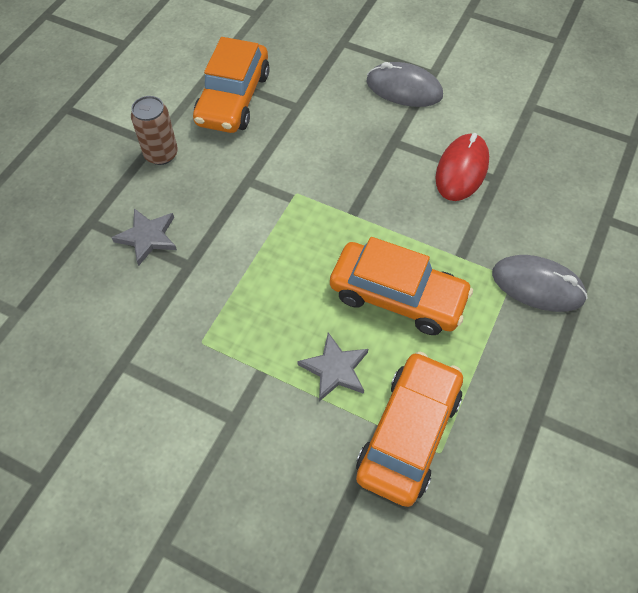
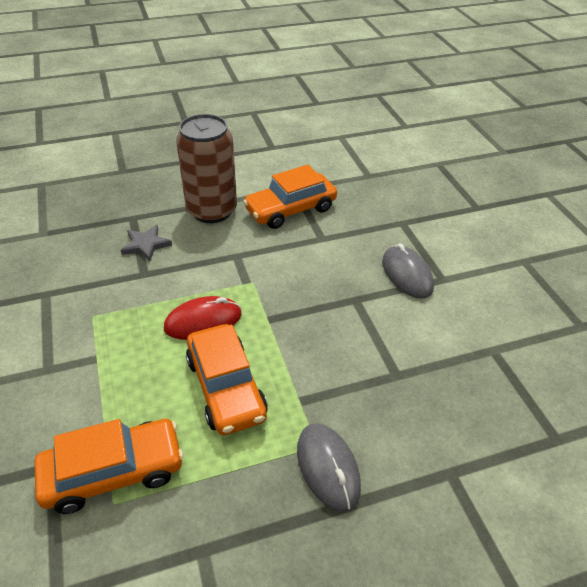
camera: 45 degrees right, 15 degrees down
(161, 154) = (212, 210): brown can -> brown can, size x1.89
(335, 369) = (131, 394): grey star -> none
(461, 170) = (378, 350): red mouse -> red mouse (203, 321)

